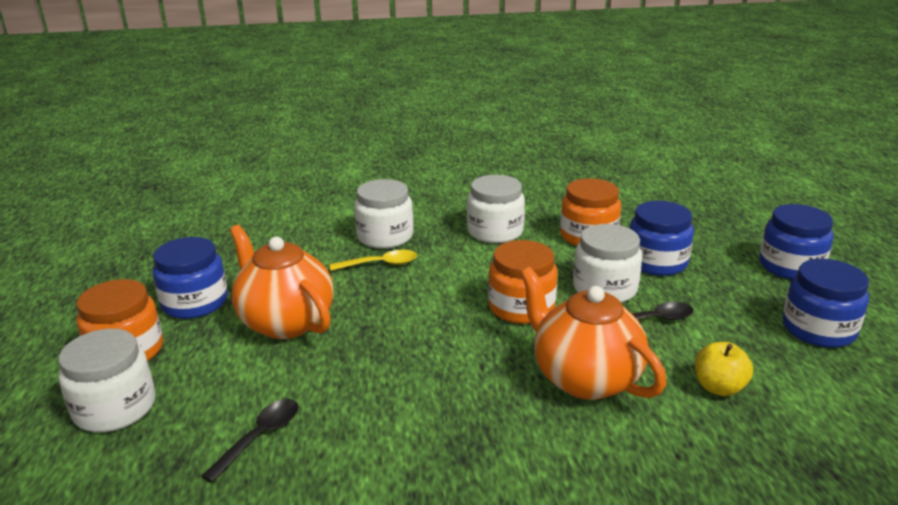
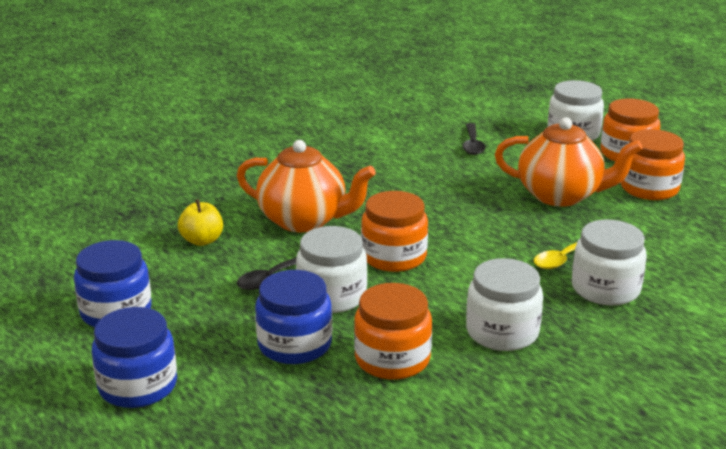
camera: 150 degrees right, 0 degrees up
(195, 302) = (649, 188): blue jar -> orange jar

